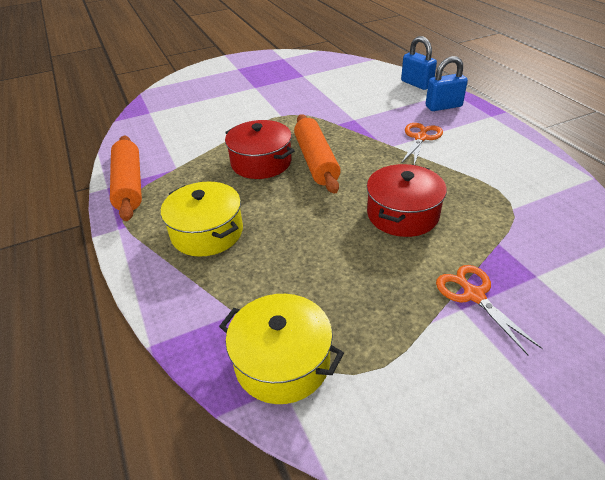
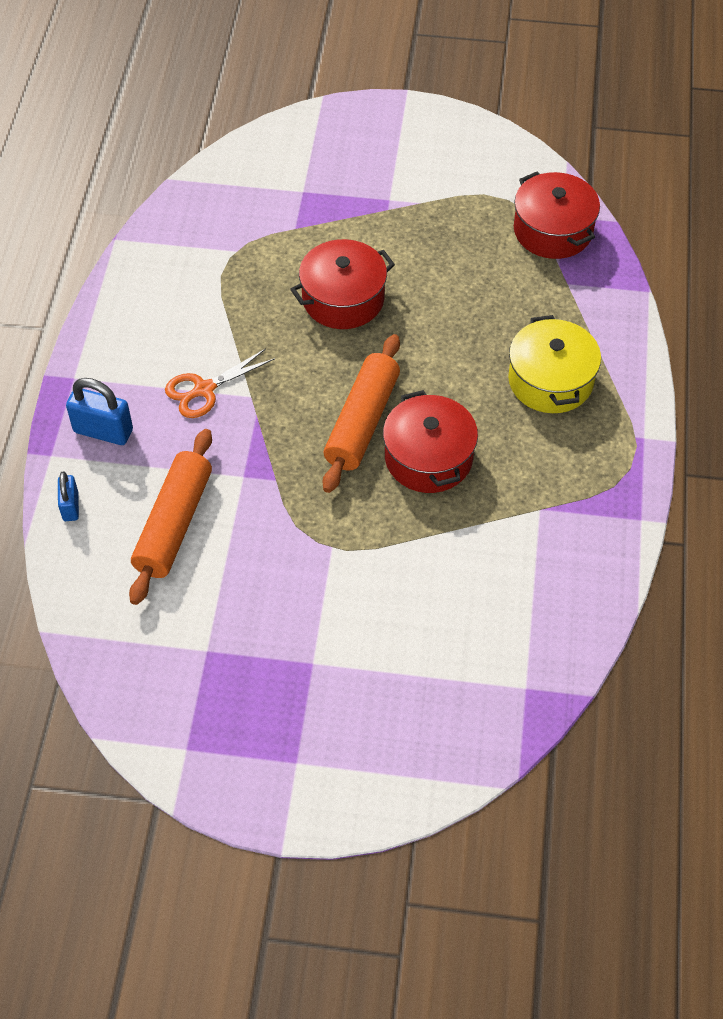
camera: 150 degrees left, 15 degrees up
(129, 185) = (611, 508): orange rolling pin -> orange rolling pin (174, 524)
(282, 362) = (553, 230): yellow pot -> red pot
(416, 84) = (70, 506): blue padlock -> blue padlock, size x0.61
(474, 295) = (368, 203): orange scissors -> none

